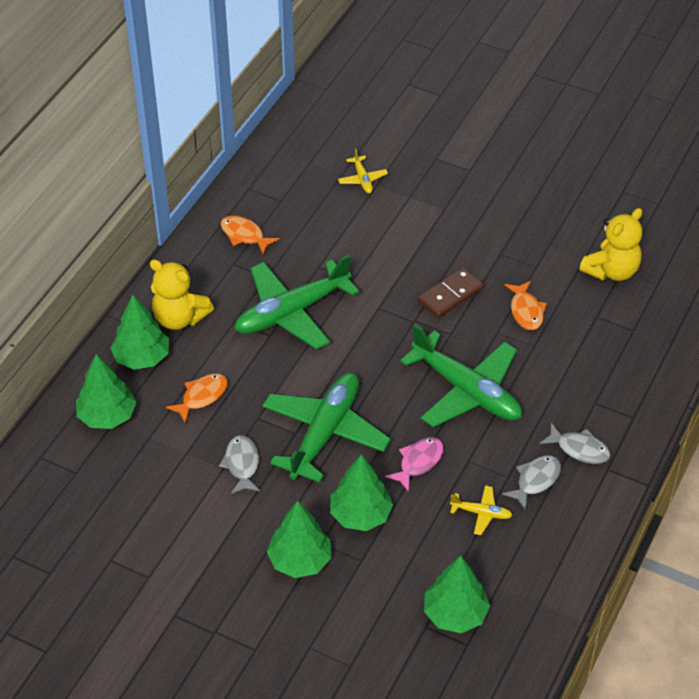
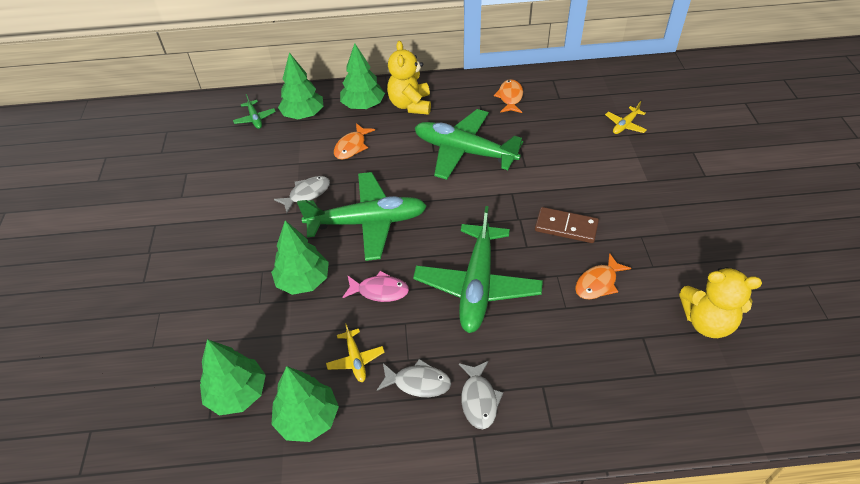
camera: 60 degrees right, 0 degrees up
(71, 462) = (255, 119): none -> green plane
(202, 397) = (352, 146): orange fish -> orange fish turned 105 degrees clockwise
(300, 560) = (238, 266): green tree -> green tree (308, 418)

